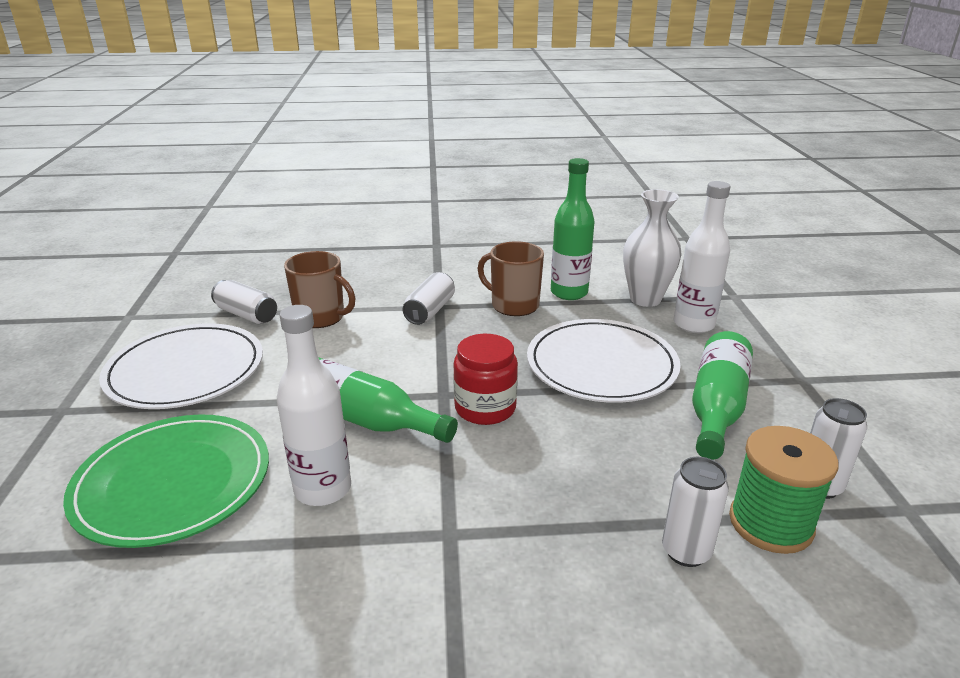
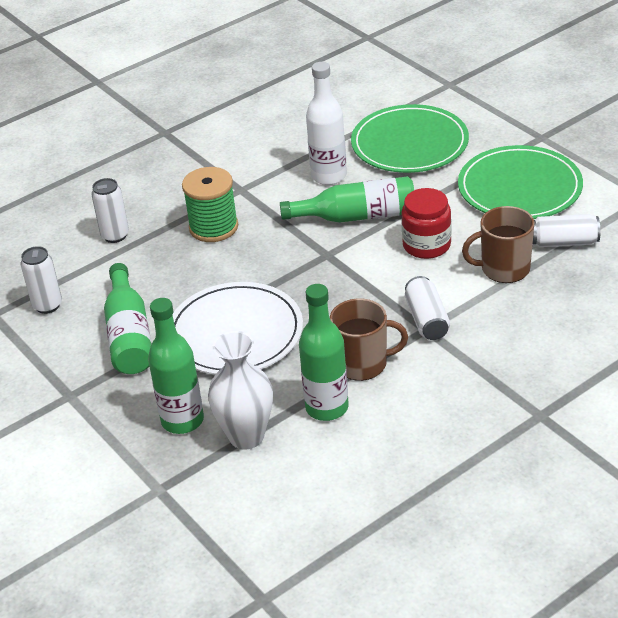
camera: 150 degrees right, 10 degrees up
(185, 370) = (519, 188): white plate -> green plate
(485, 408) = (289, 259): red jar -> red jar (426, 245)
(693, 324) = (182, 420): white bottle -> green bottle
(770, 523) = (73, 270): green spool -> green spool (213, 227)

